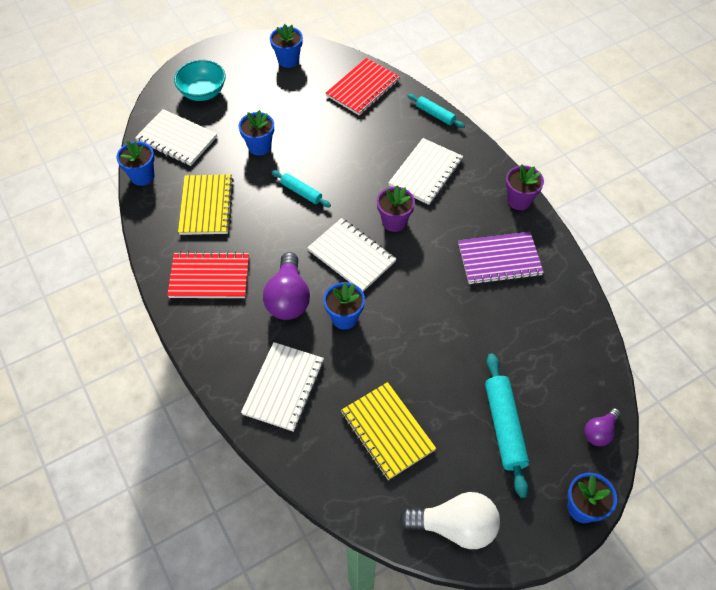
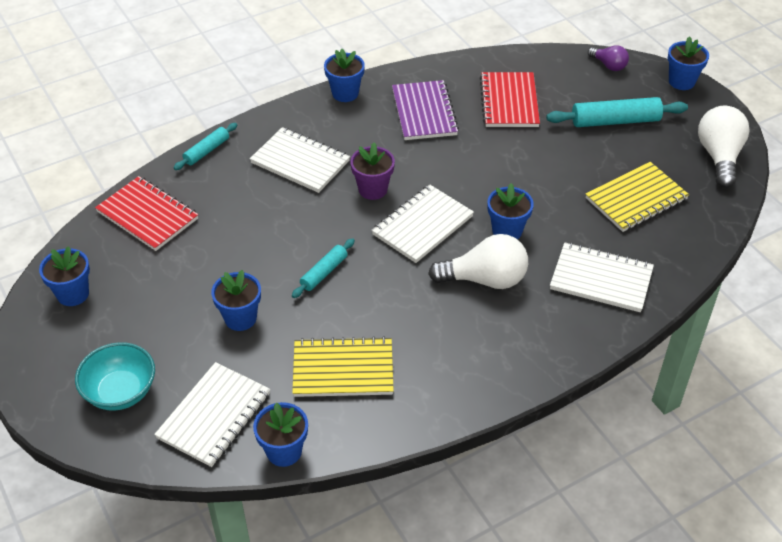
camera: 90 degrees left, 10 degrees down
(209, 277) = (458, 357): red notebook -> red notebook (509, 102)
(288, 298) = (485, 279): purple light bulb -> white light bulb
(519, 200) = (345, 93): purple flower pot -> blue flower pot

